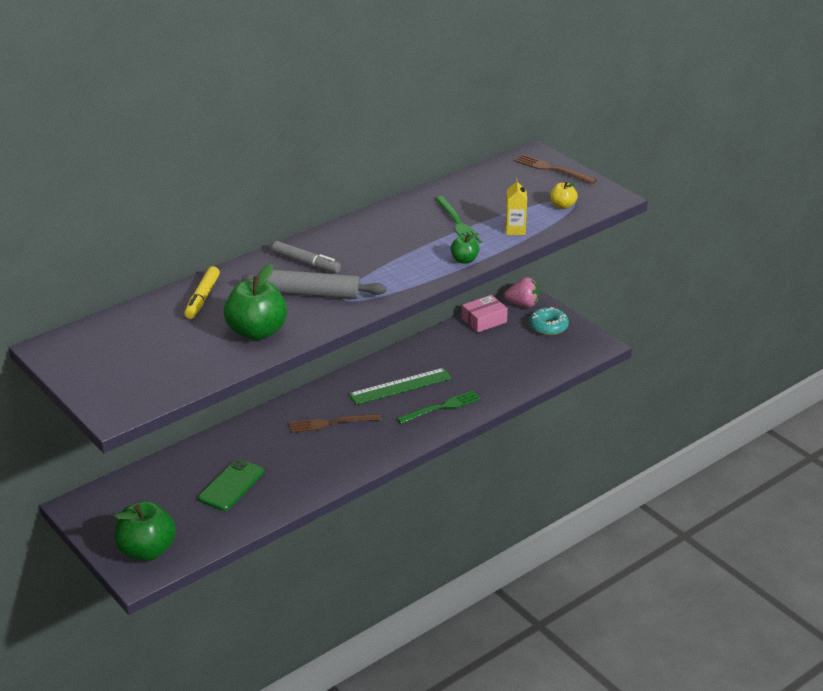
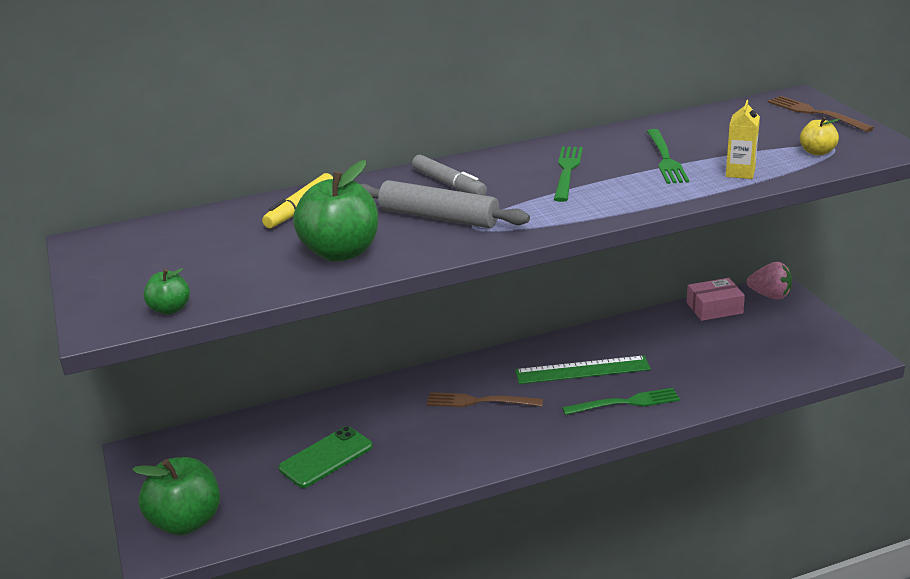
camera: 20 degrees right, 5 degrees down
(390, 242) = (567, 171): none -> green fork
(464, 260) = (656, 199): green apple -> green apple (170, 309)
(548, 327) = (796, 325): turquoise donut -> none

